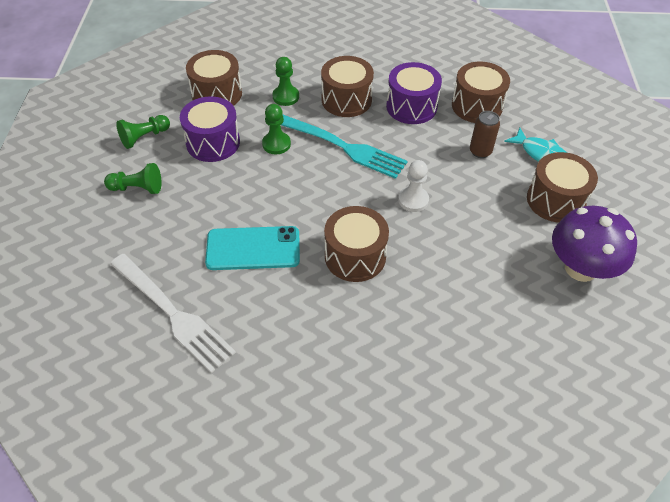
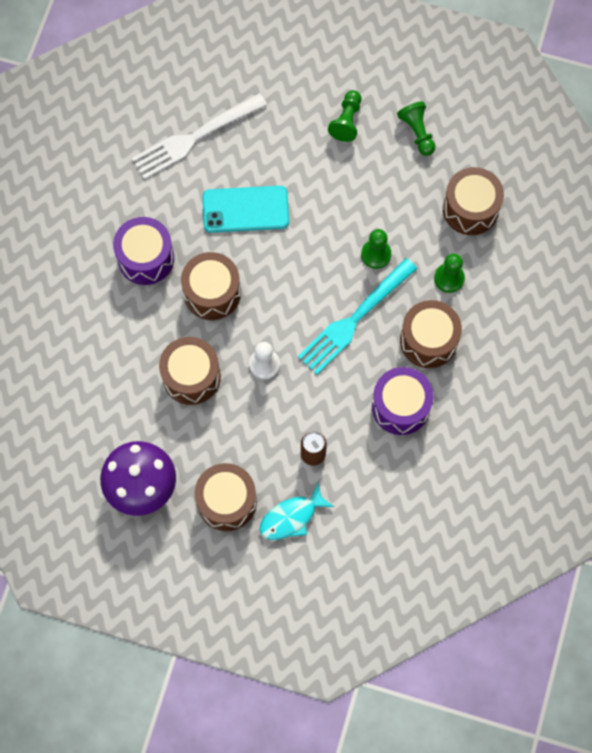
camera: 105 degrees right, 20 degrees up
(213, 142) = (393, 195): purple drum -> purple drum (146, 258)
(253, 248) = (245, 209): turquoise phone -> turquoise phone turned 75 degrees clockwise
(477, 106) = (385, 478): brown drum -> brown drum (191, 376)

